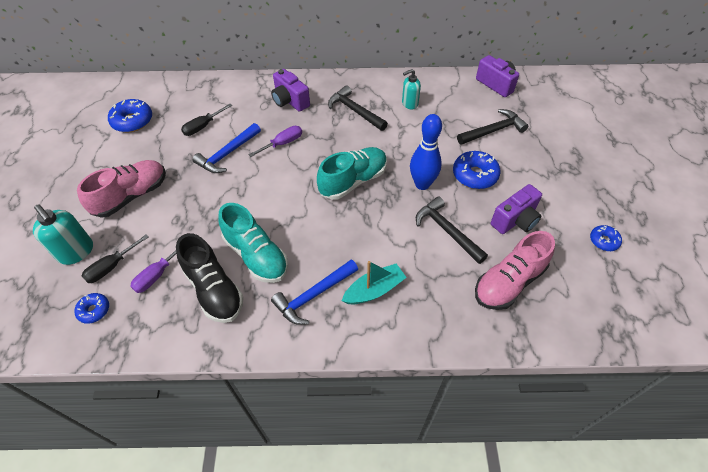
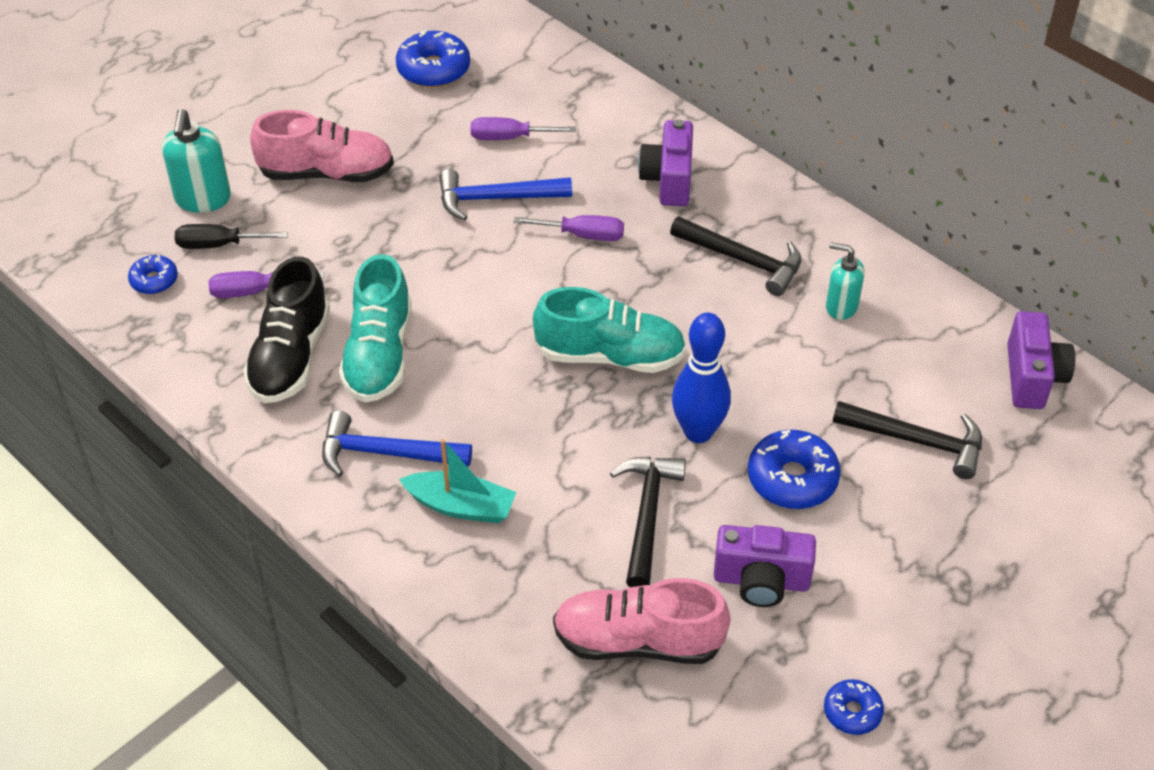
camera: 45 degrees right, 5 degrees down
(203, 126) = (509, 137): black screwdriver -> purple screwdriver
(355, 111) = (742, 260): black hammer -> black hammer turned 120 degrees clockwise

